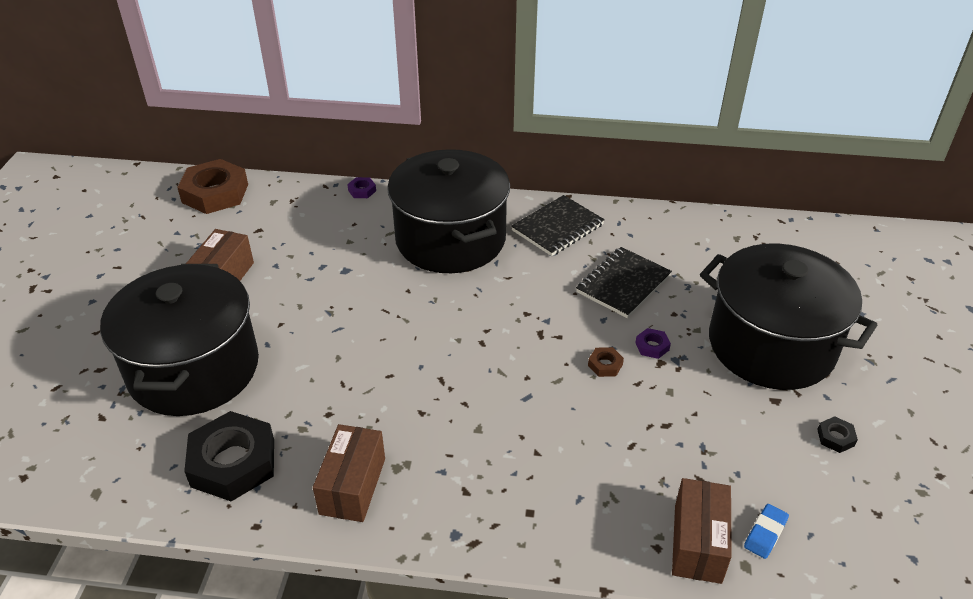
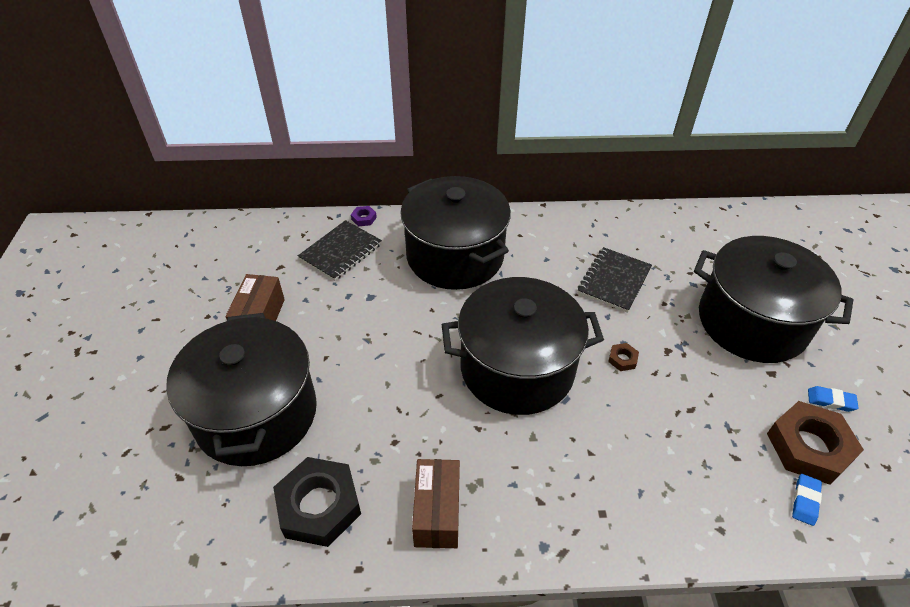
camera: 10 degrees left, 5 degrees up
(215, 193) = (230, 235): brown nut -> brown nut (809, 447)
(483, 360) = (517, 368): none -> black pot
(557, 228) = (543, 235): black notebook -> black notebook (341, 252)
(652, 346) = (656, 336): purple nut -> none
(697, 543) = (753, 520): brown box -> none
(835, 437) = (830, 401): black nut -> blue eraser

